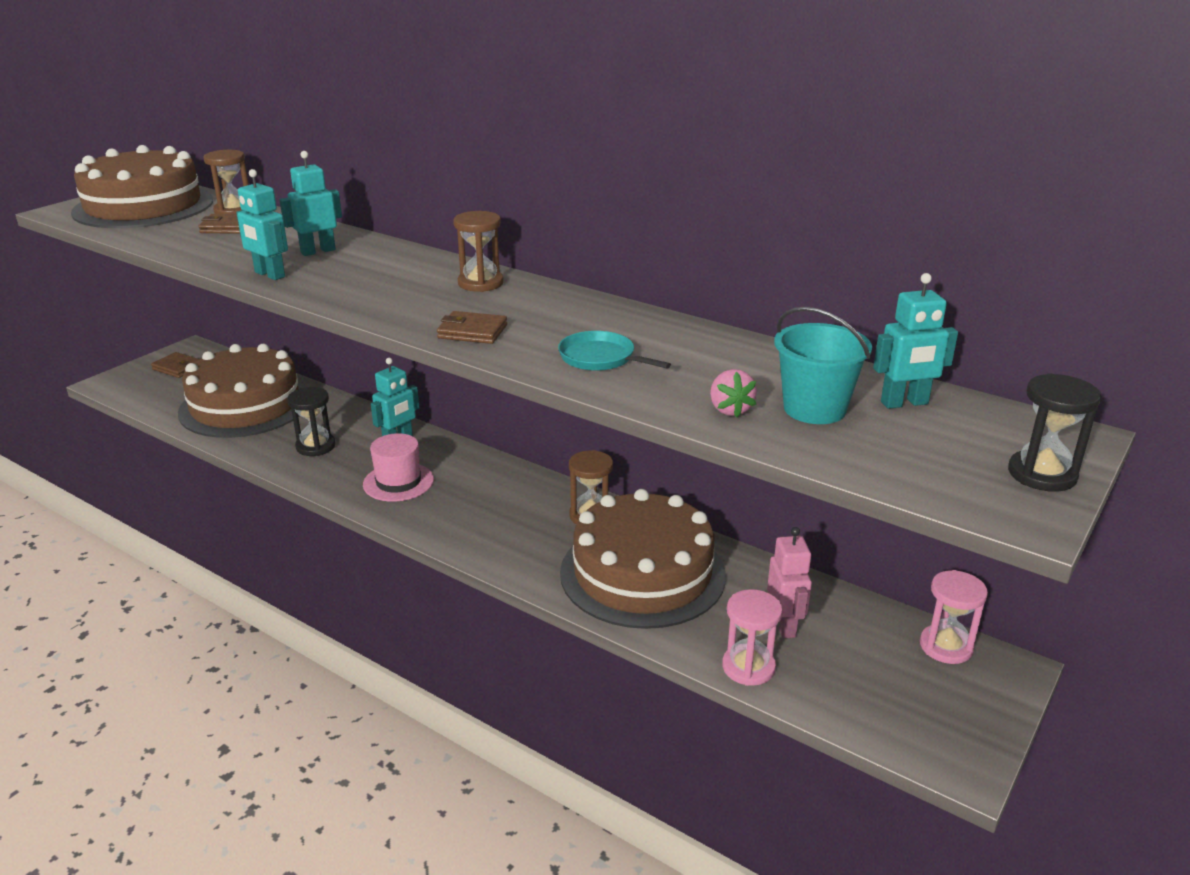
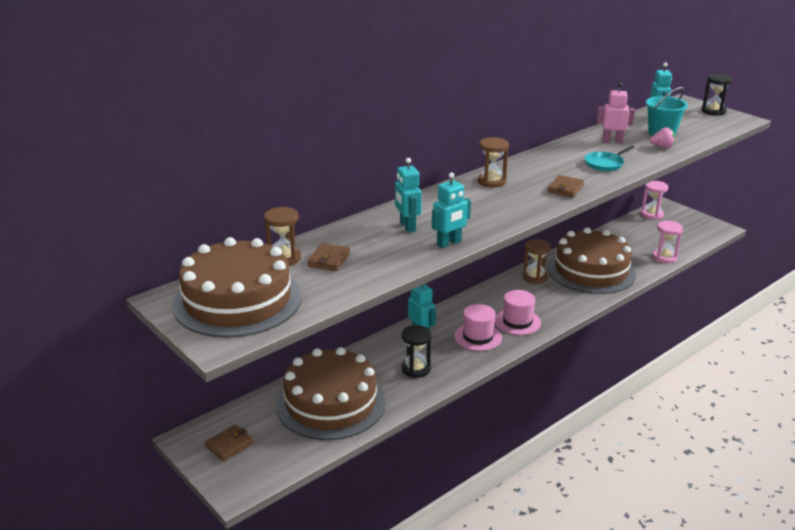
camera: 75 degrees left, 0 degrees up
(447, 511) = (517, 322): none -> pink hat
(784, 625) = (635, 244): pink robot -> pink robot (612, 141)

